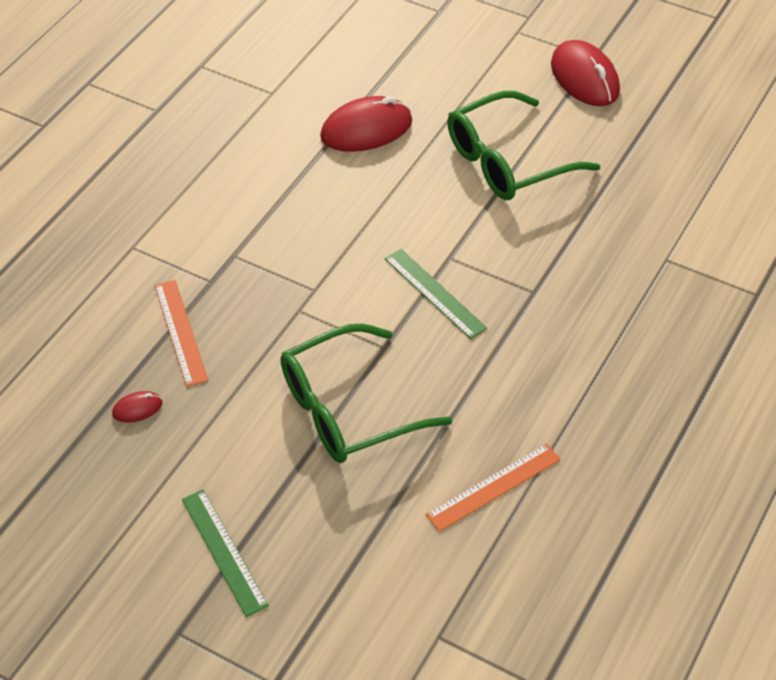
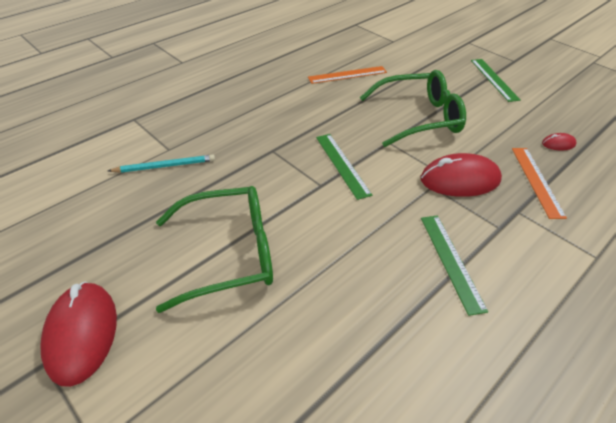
camera: 165 degrees left, 5 degrees down
(285, 207) = (451, 261): none -> green ruler
(366, 129) = (353, 331): red mouse -> red mouse (459, 180)
(650, 235) = (165, 166): none -> turquoise pencil

